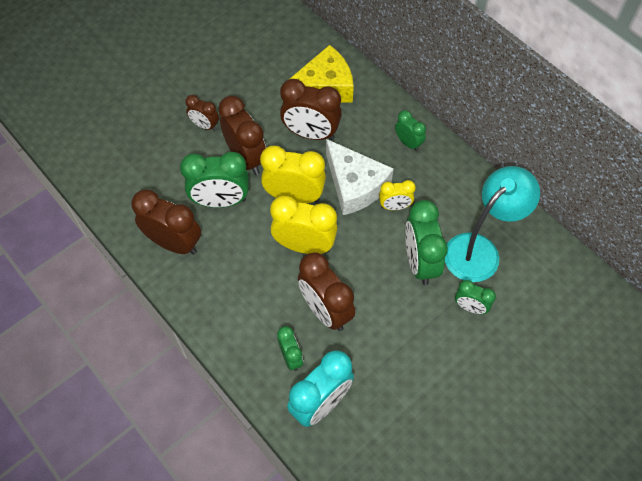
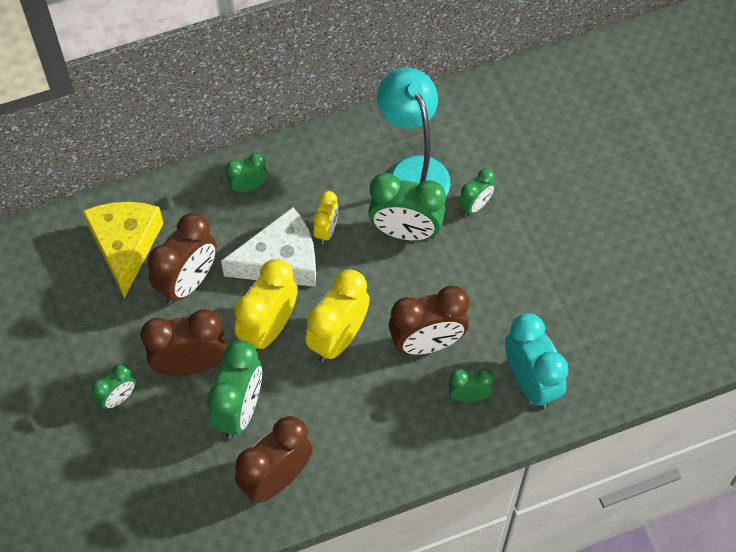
camera: 70 degrees left, 0 degrees up
(205, 125) = (118, 398): brown clock -> green clock

